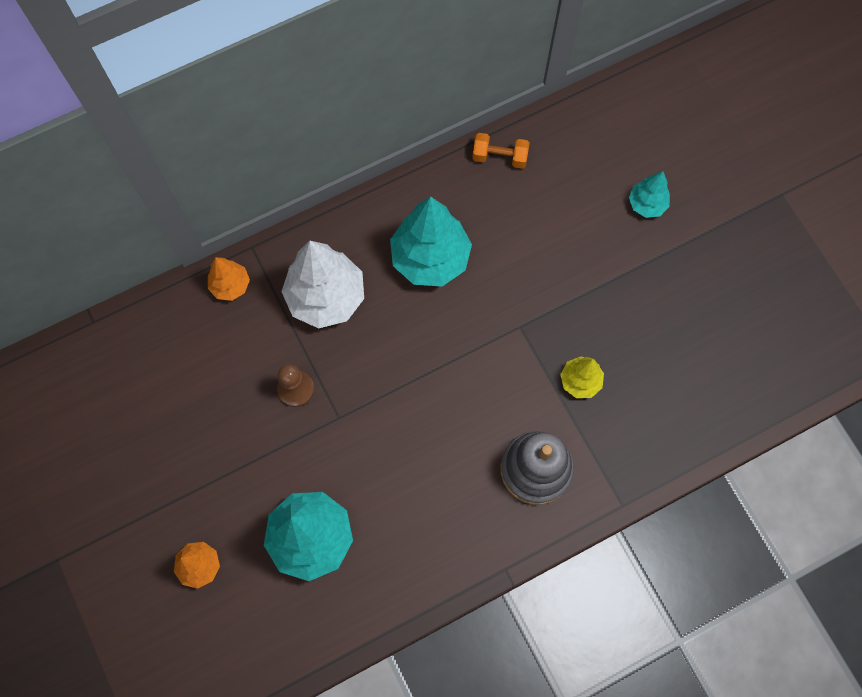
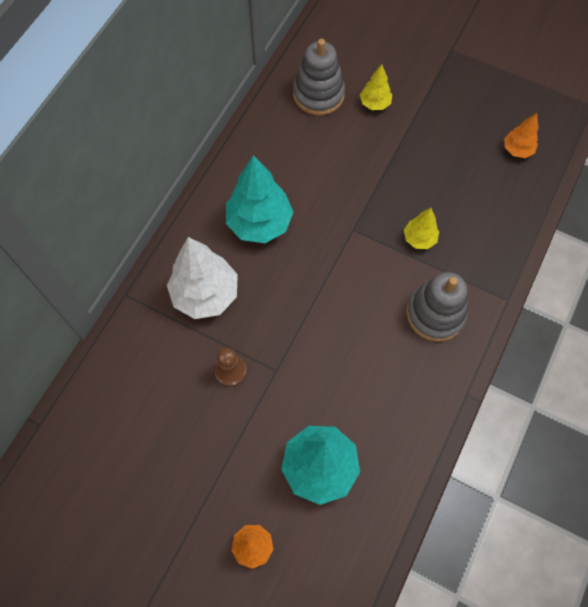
camera: 35 degrees left, 5 degrees down
(230, 285) = (128, 330): orange tree -> orange tree (517, 150)
(500, 157) = (257, 130): orange dumbbell -> none
(594, 156) = (318, 94): none -> grey stacking toy
(647, 204) = (375, 104): turquoise tree -> yellow tree

